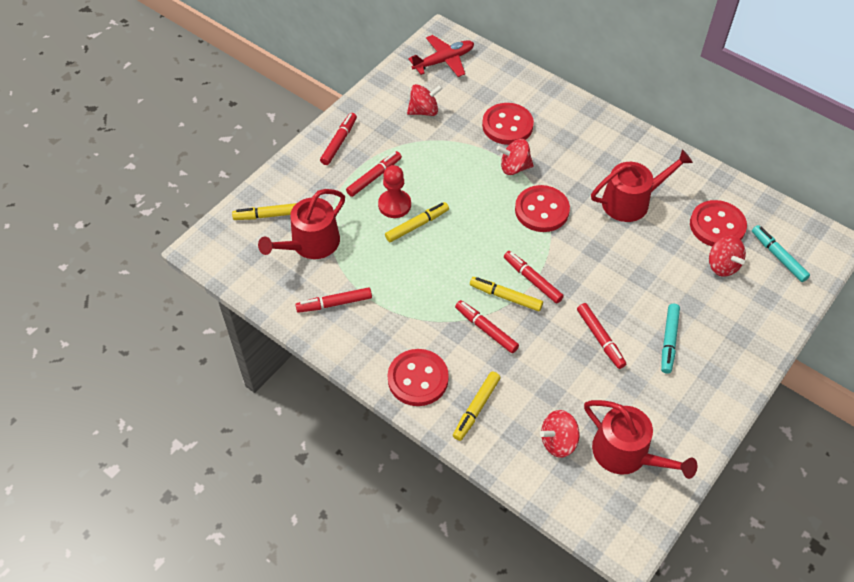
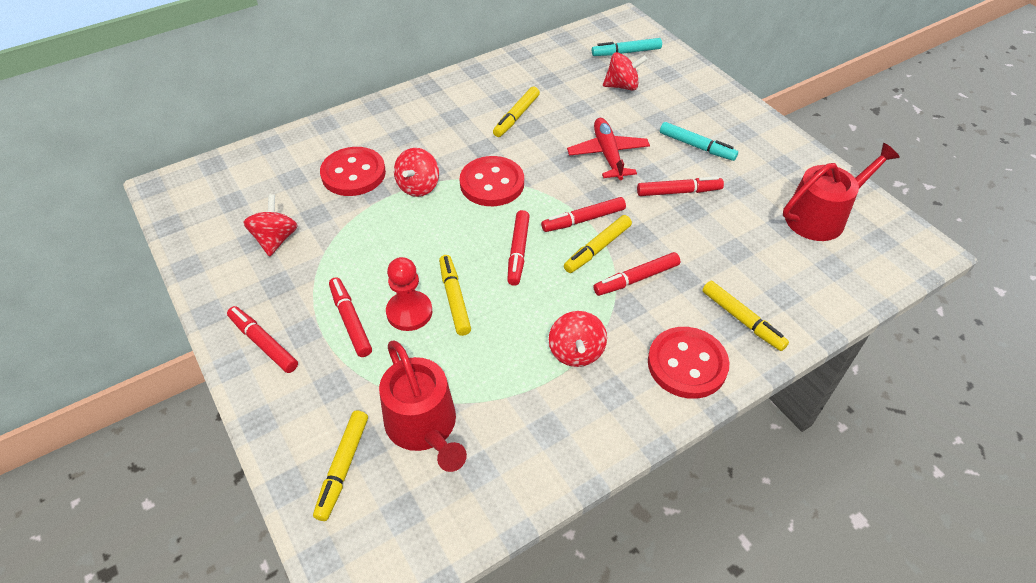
camera: 70 degrees left, 5 degrees down
(334, 303) = (539, 424): red marker -> red marker (518, 252)
(443, 61) = (209, 198): red plane -> red plane (608, 155)
(558, 441) = (798, 263): red spinning top -> red spinning top (576, 352)
(631, 201) = (516, 116): red watering can -> yellow marker
(717, 226) = (574, 74): red button -> none

